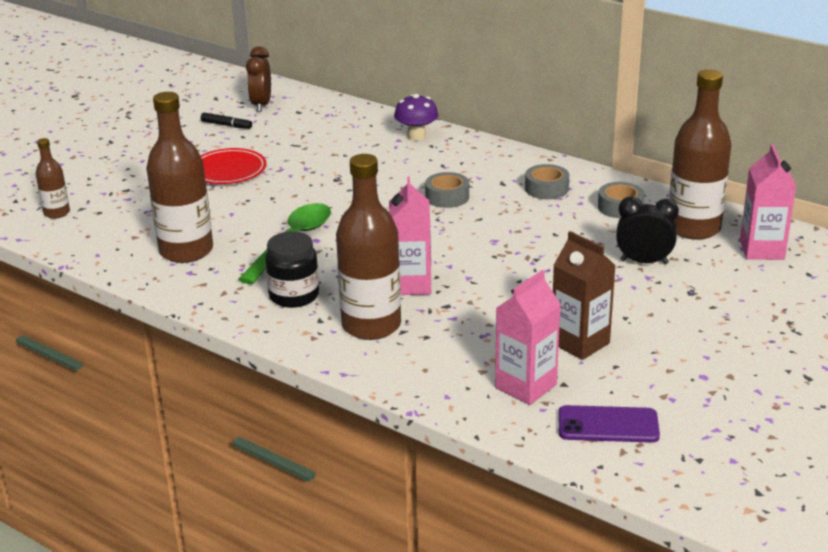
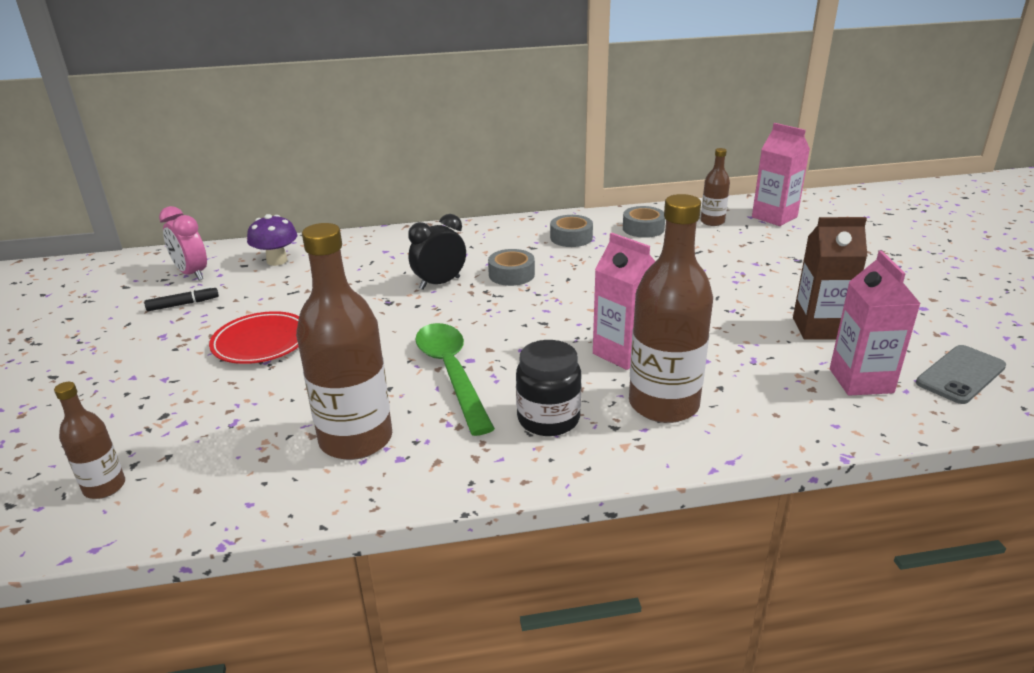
camera: 45 degrees left, 0 degrees up
(261, 105) = (192, 274): brown clock -> pink clock
(416, 136) = (396, 242): purple mushroom -> purple mushroom (277, 261)
(608, 425) = (960, 374): purple phone -> grey phone
(644, 262) = (732, 255): black clock -> black clock (439, 283)
(693, 228) = (712, 222): brown bottle -> brown bottle, size x0.51

